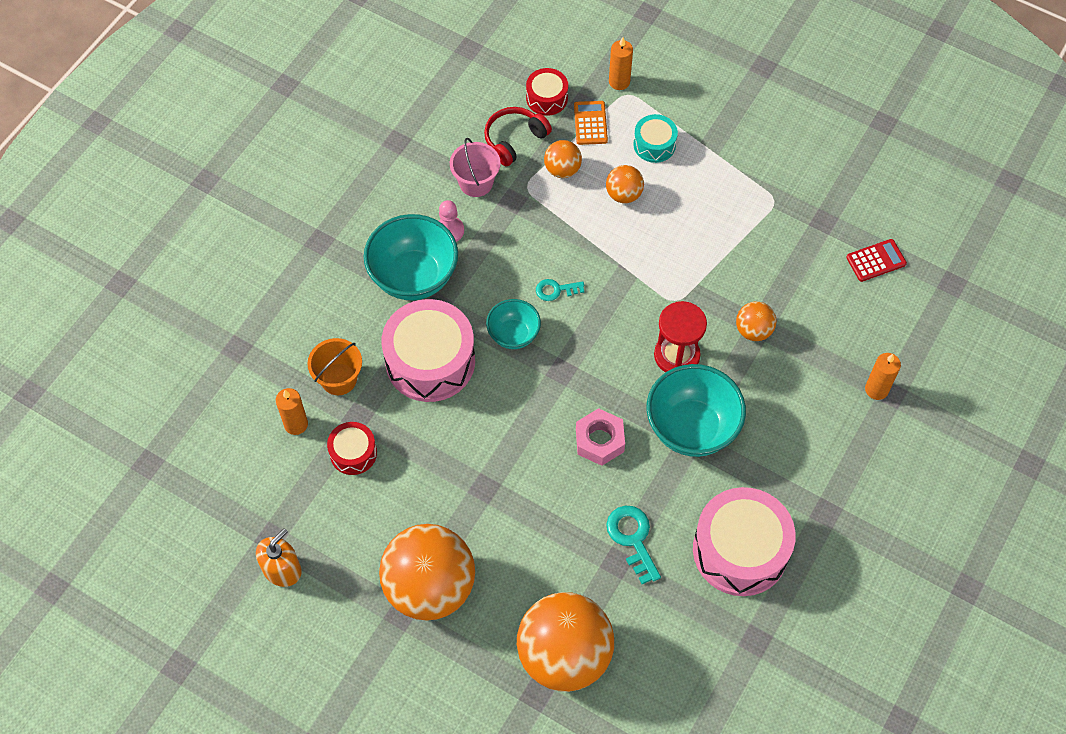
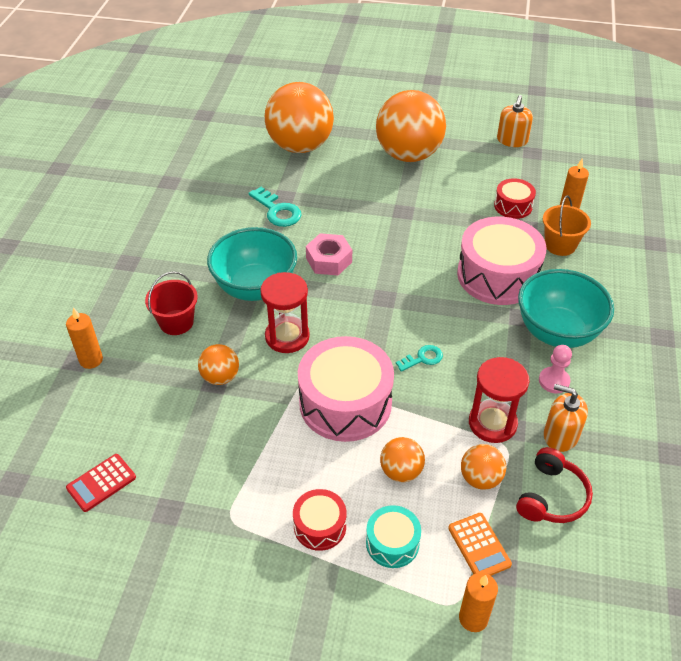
camera: 160 degrees right, 15 degrees down
(476, 183) = (560, 435): pink bucket -> orange soap dispenser
(513, 335) = (440, 312): turquoise bowl -> none
(526, 210) = (492, 423): none -> red hourglass
(547, 98) = (547, 563): red drum -> red drum (320, 526)
(740, 550) = (192, 224): pink drum -> pink drum (345, 403)
(784, 409) = (176, 322): none -> red bucket

